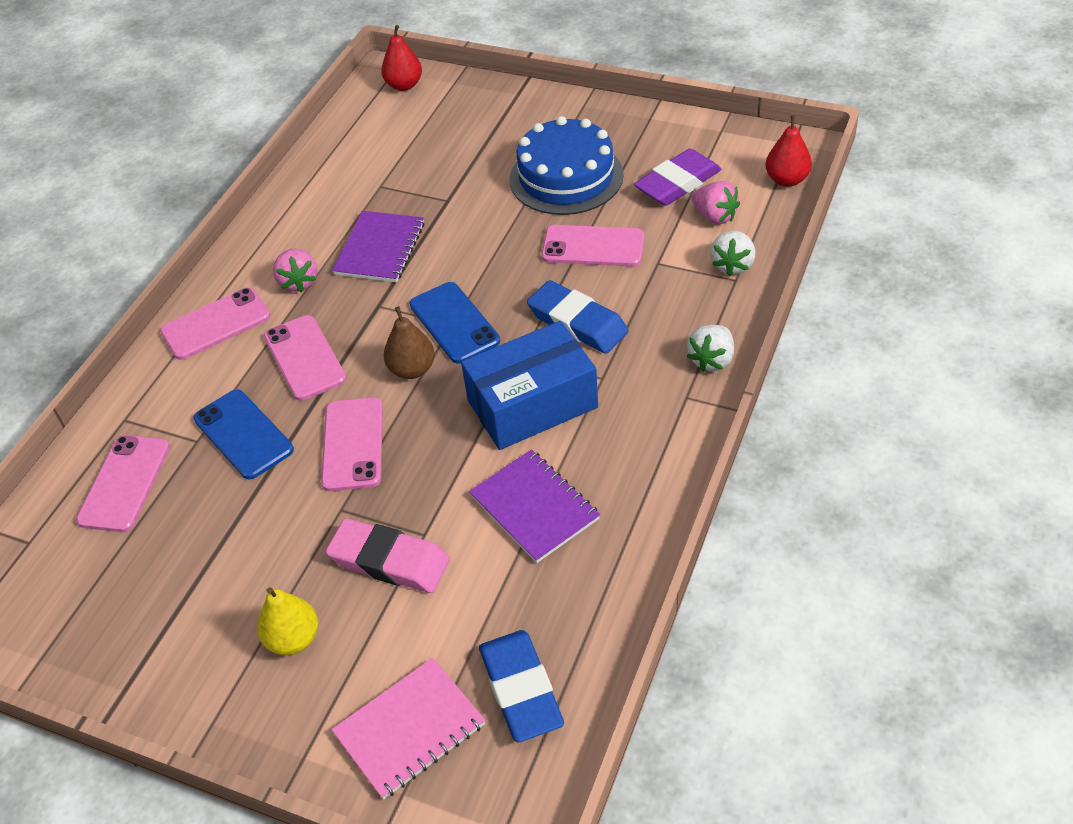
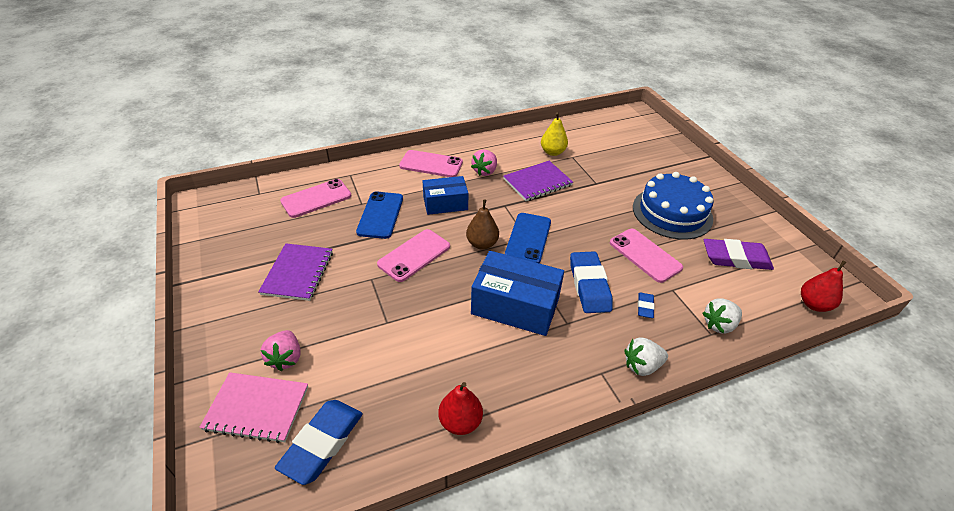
camera: 40 degrees right, 5 degrees down
(293, 639) = (278, 317): yellow pear -> yellow pear (552, 152)
(304, 358) = (445, 203): pink phone -> blue box
(389, 561) = (357, 320): pink eraser -> none
(404, 85) = (639, 123): red pear -> red pear (460, 422)
(534, 507) = (449, 357): purple notebook -> purple notebook (298, 273)
(653, 301) = (645, 307): none -> blue eraser
(715, 216) = (739, 291): pink strawberry -> pink strawberry (285, 358)

